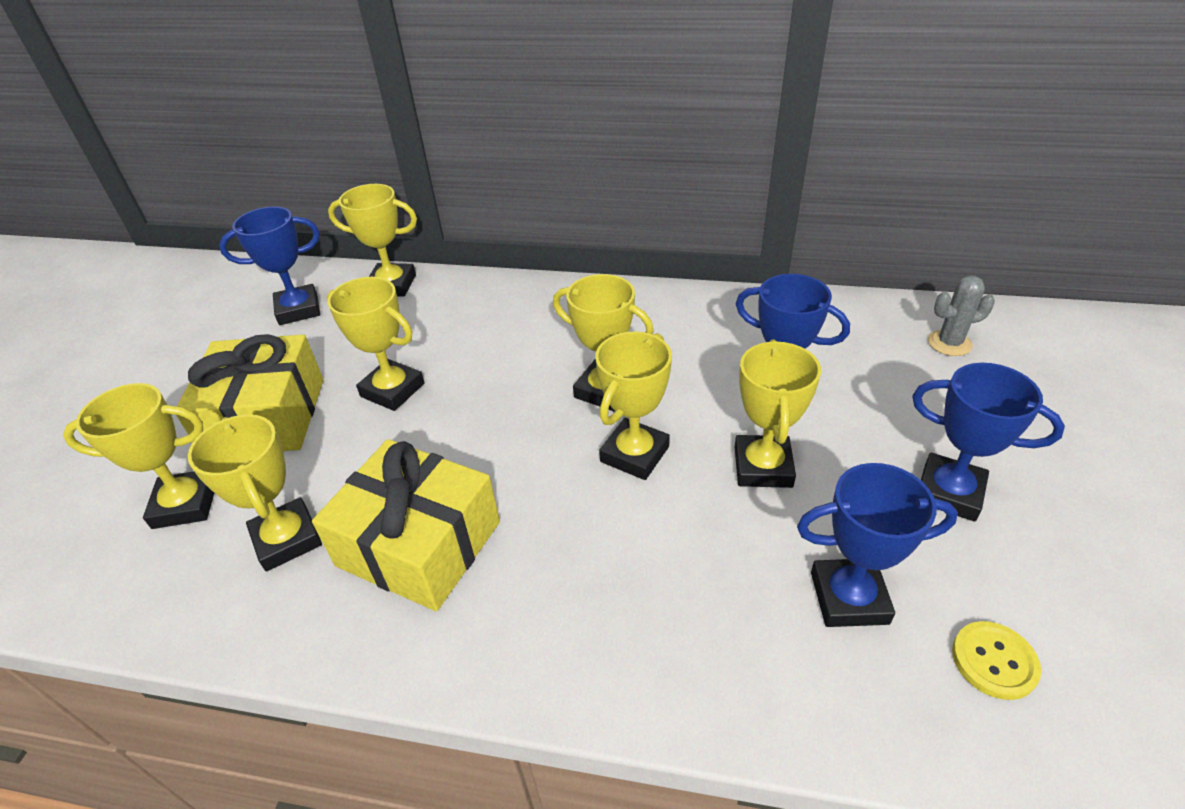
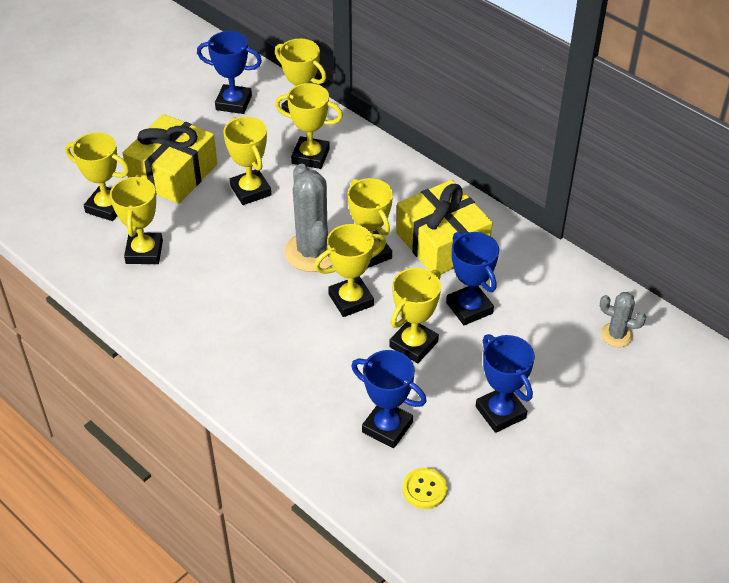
camera: 30 degrees right, 5 degrees up
(419, 544) = (204, 288): yellow gift -> yellow gift (442, 242)
(440, 323) = (310, 156): none -> yellow trophy
(533, 422) = (312, 252): none -> grey cactus

